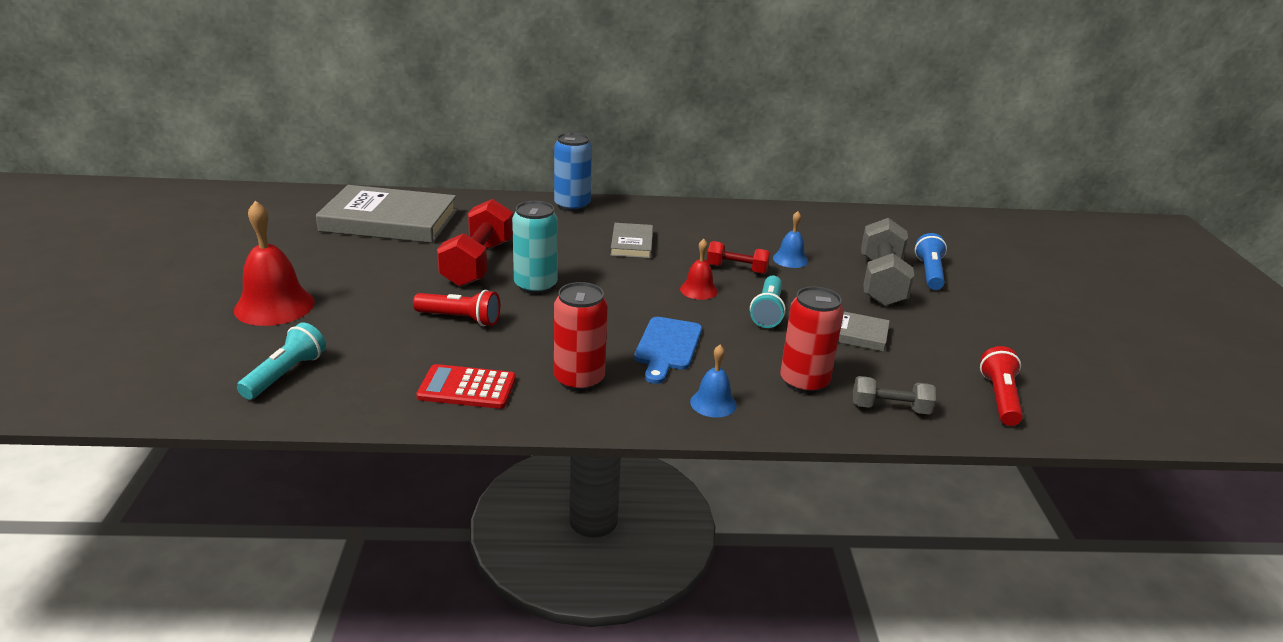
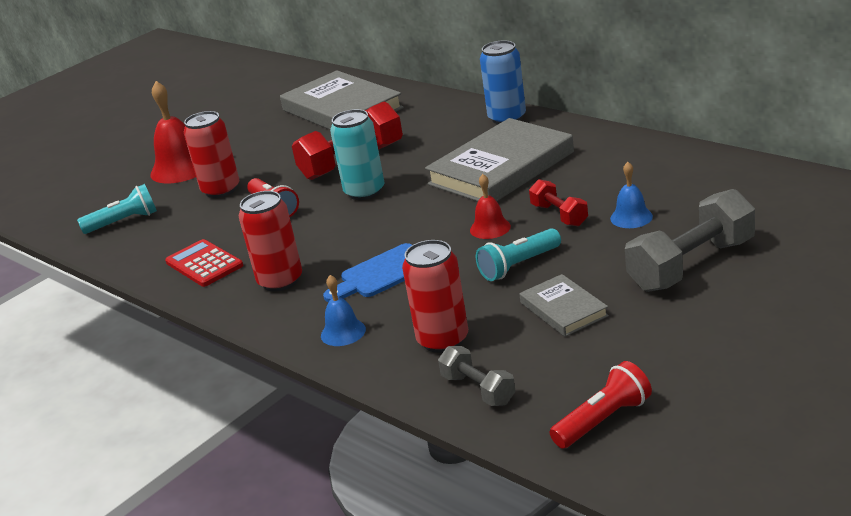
camera: 50 degrees right, 0 degrees up
(366, 316) = (221, 190): none -> red can
(632, 244) = (501, 168): grey book -> grey book, size x2.01
(929, 273) = (769, 269): blue flashlight -> none

